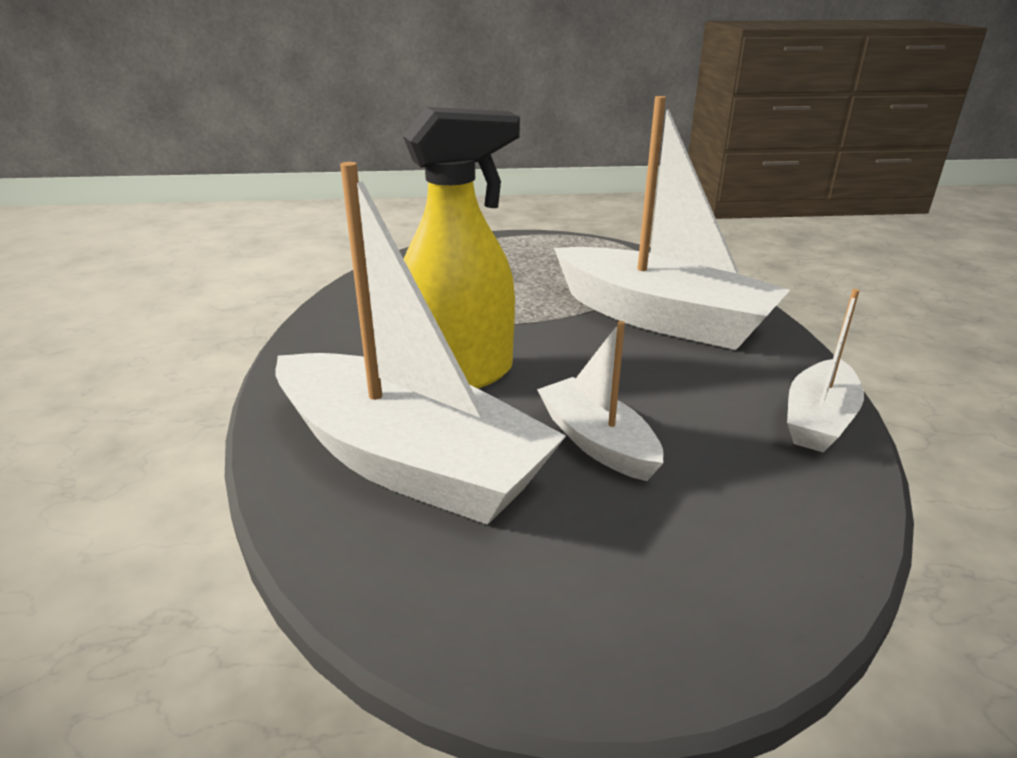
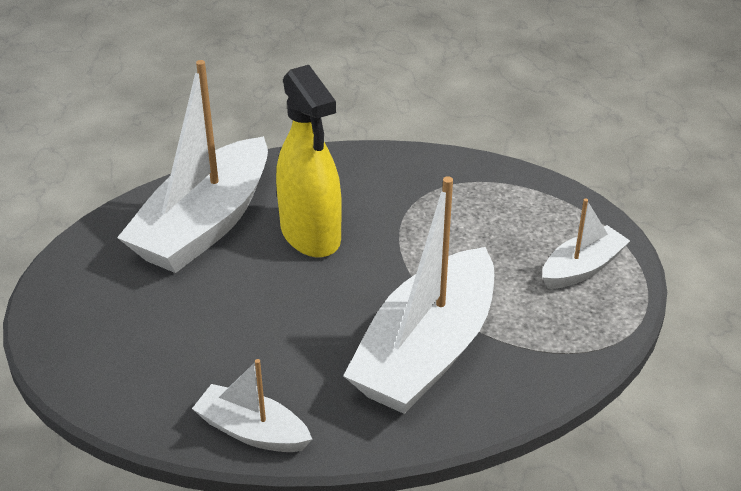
camera: 85 degrees right, 10 degrees up
(597, 442) = (224, 305): white boat -> white boat (582, 268)

